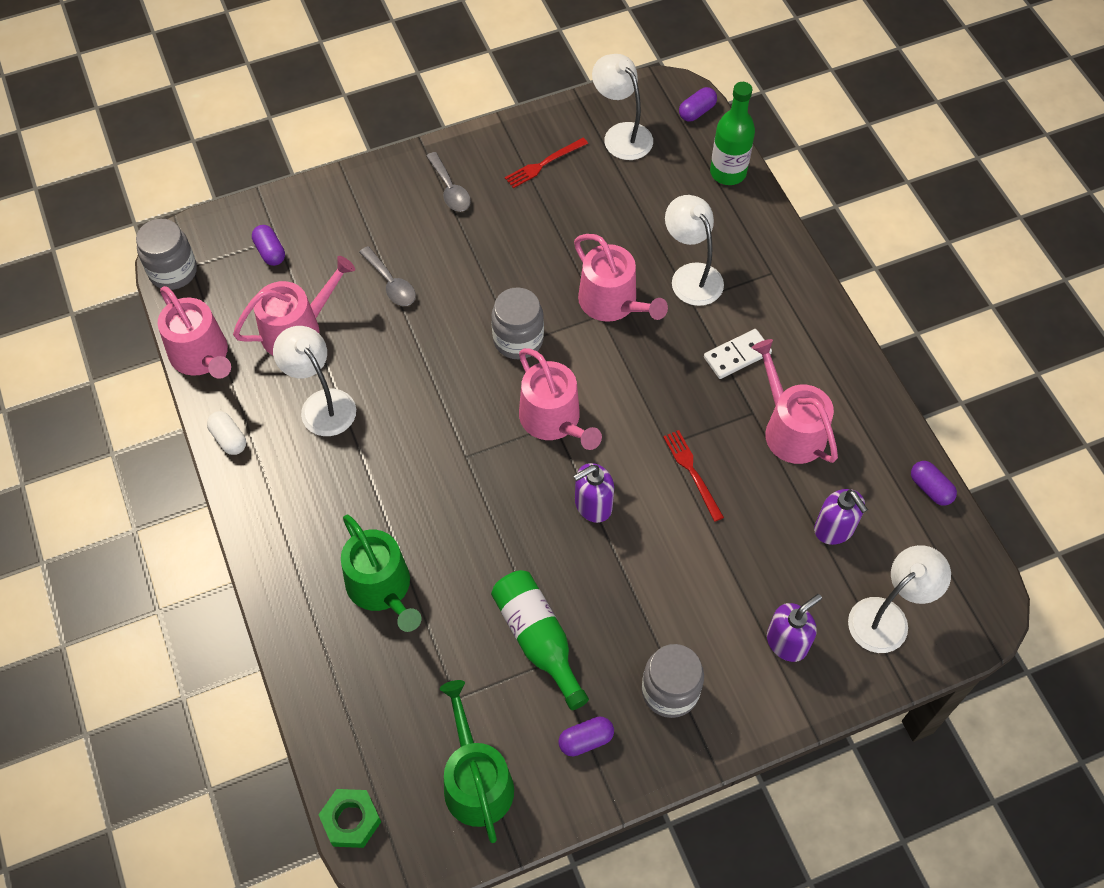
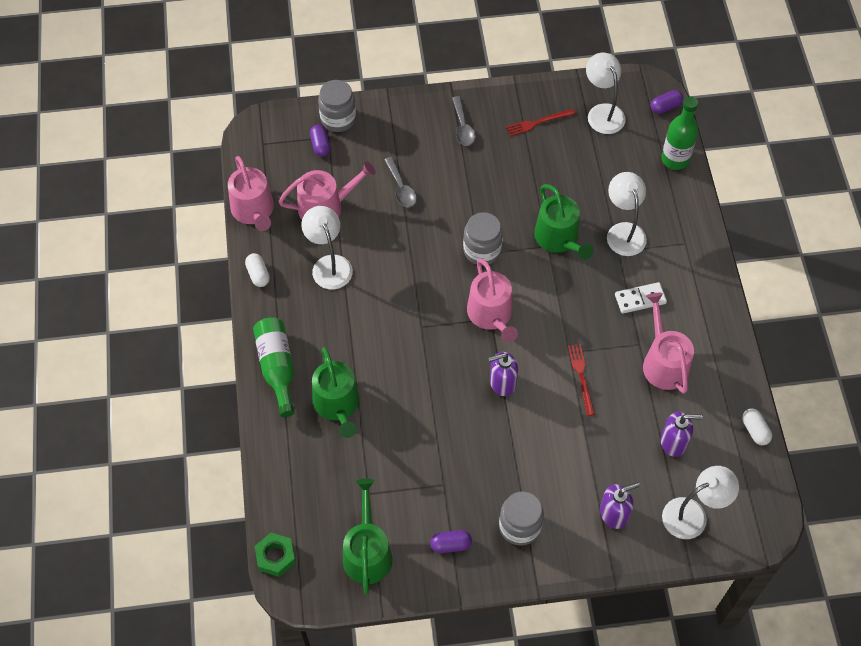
camera: 15 degrees right, 0 degrees up
(173, 271) = (248, 145): grey jar -> grey jar (338, 119)
(538, 640) = (436, 467): green bottle -> green bottle (277, 368)
(613, 303) = (559, 239): pink watering can -> green watering can
(834, 529) = (673, 442): purple soap dispenser -> purple soap dispenser turned 75 degrees counterclockwise
(930, 488) = (755, 430): purple capsule -> white capsule

